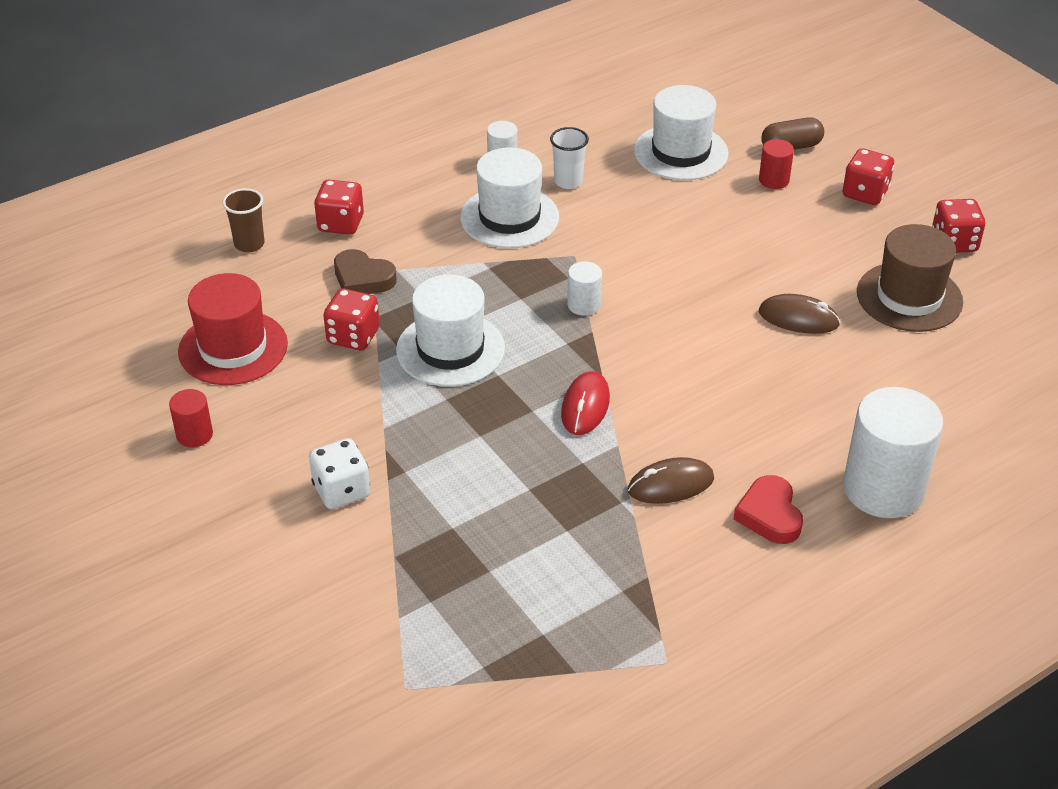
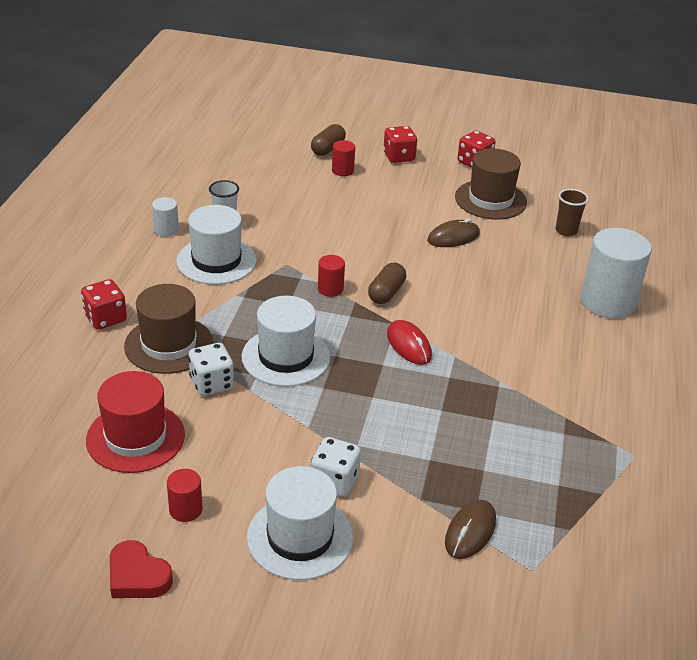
camera: 45 degrees left, 5 degrees down
(249, 244) = (54, 364): brown cup -> brown cup (566, 231)
(353, 336) = (211, 383): red dice -> white dice
(362, 279) = (169, 345): brown heart -> brown hat
(584, 305) = (330, 289): white cylinder -> red cylinder
(636, 340) = (386, 293): none -> brown capsule
(670, 485) = (510, 361): brown mouse -> brown mouse (470, 531)
(681, 152) = (270, 178): white hat -> white hat (300, 537)
(769, 515) = (577, 347): red heart -> red heart (137, 576)

